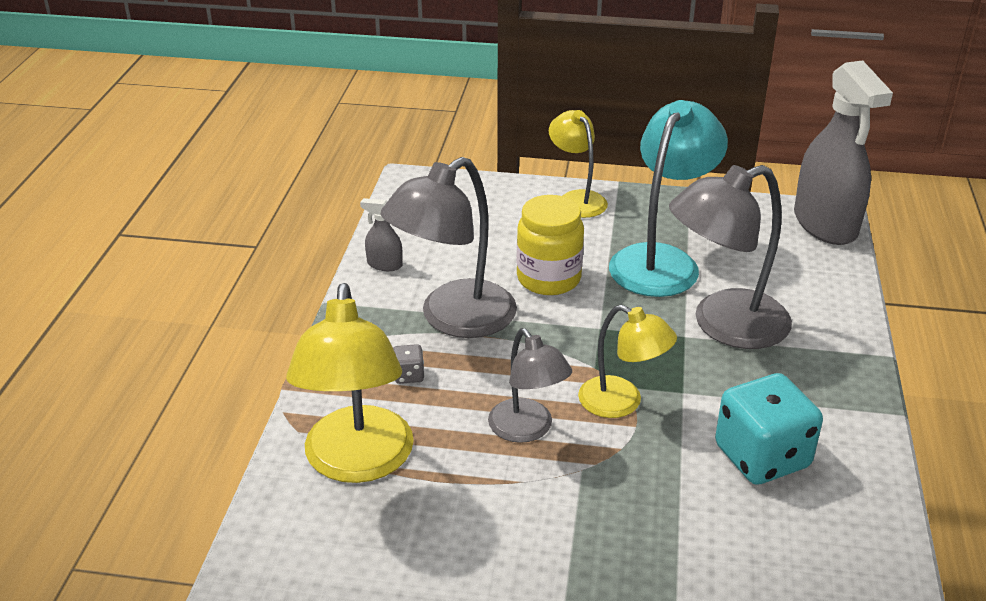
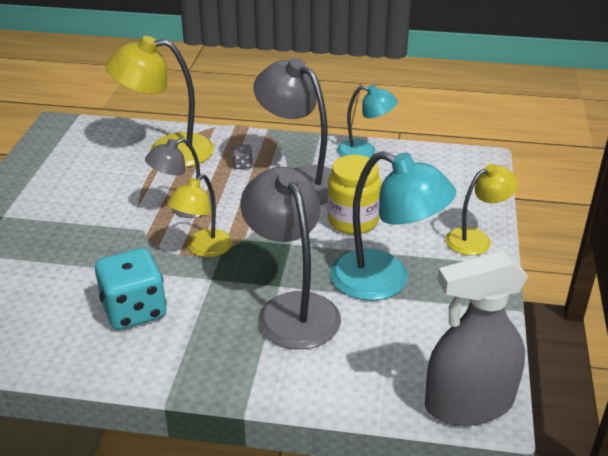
camera: 90 degrees right, 0 degrees up
(384, 264) = (364, 151): grey spray bottle -> turquoise lamp

